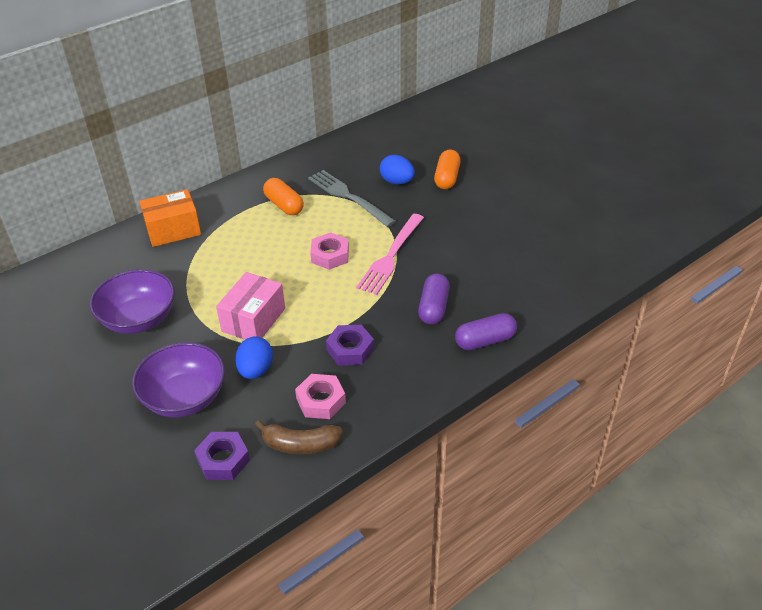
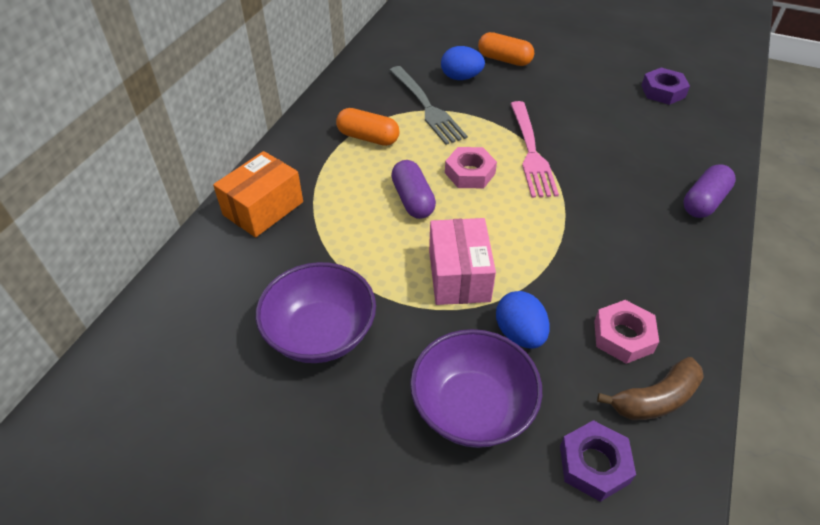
camera: 30 degrees left, 5 degrees up
(348, 197) = (427, 107): grey fork -> grey fork turned 135 degrees counterclockwise
(350, 349) = (592, 265): purple nut -> purple nut (663, 91)
(433, 308) = (625, 188): purple capsule -> purple capsule (413, 200)
(447, 178) = (504, 60): orange capsule -> orange capsule turned 45 degrees counterclockwise

